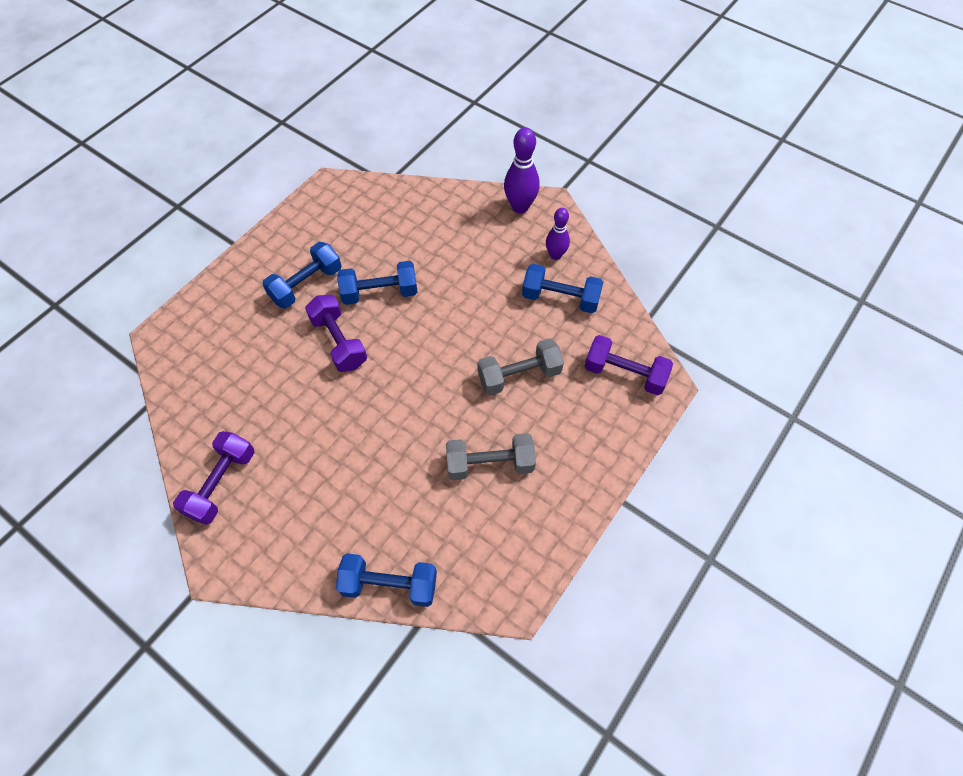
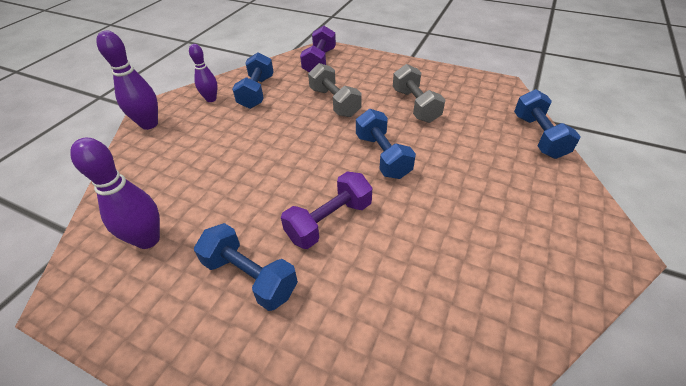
camera: 100 degrees left, 15 degrees down
(221, 484) = (543, 279): purple dumbbell -> none
(365, 222) = (148, 239): none -> purple bowling pin
(380, 293) = (258, 202): blue dumbbell -> blue dumbbell (382, 156)

